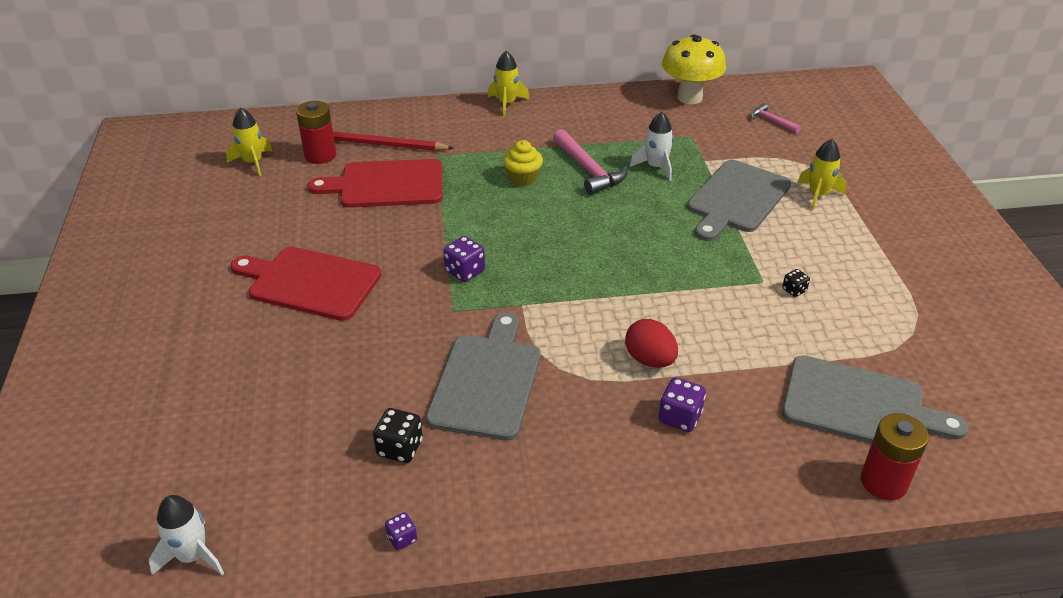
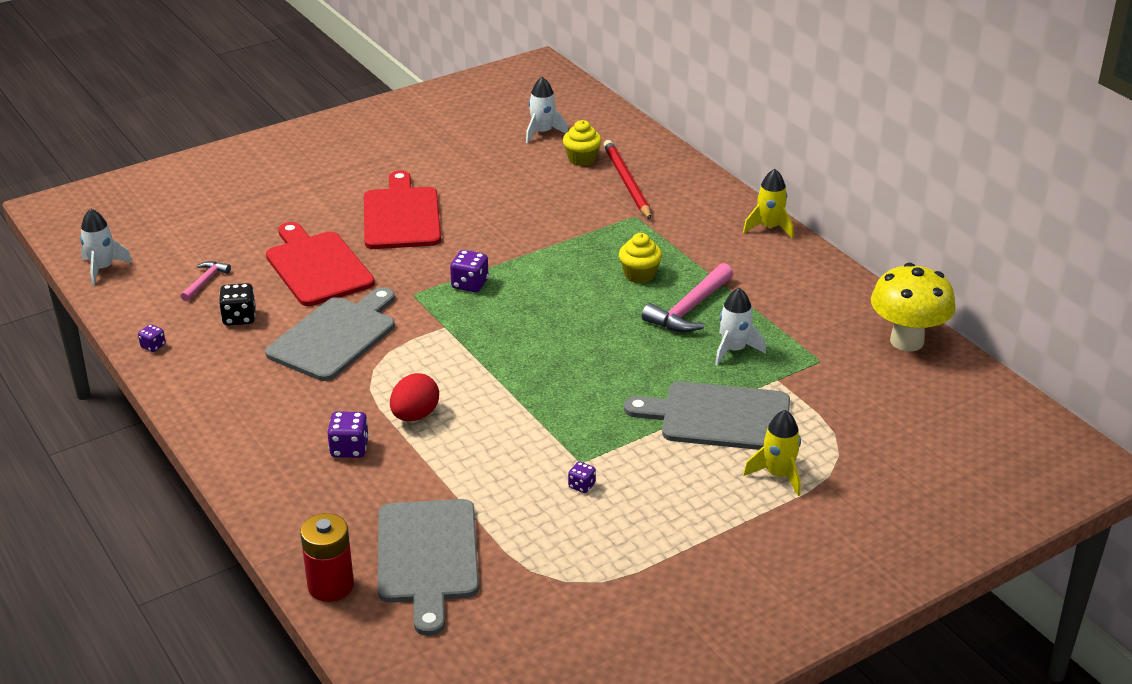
camera: 65 degrees right, 5 degrees down
(253, 163) = (542, 132): yellow rocket -> white rocket
(320, 155) = (582, 159): red battery -> yellow cupcake
(386, 184) = (566, 206): red cutting board -> red cutting board (317, 266)
(487, 381) = (335, 336): grey cutting board -> grey cutting board turned 45 degrees counterclockwise
(771, 121) = (913, 412): pink hammer -> pink hammer (205, 281)
(794, 290) = (582, 485): black dice -> purple dice

